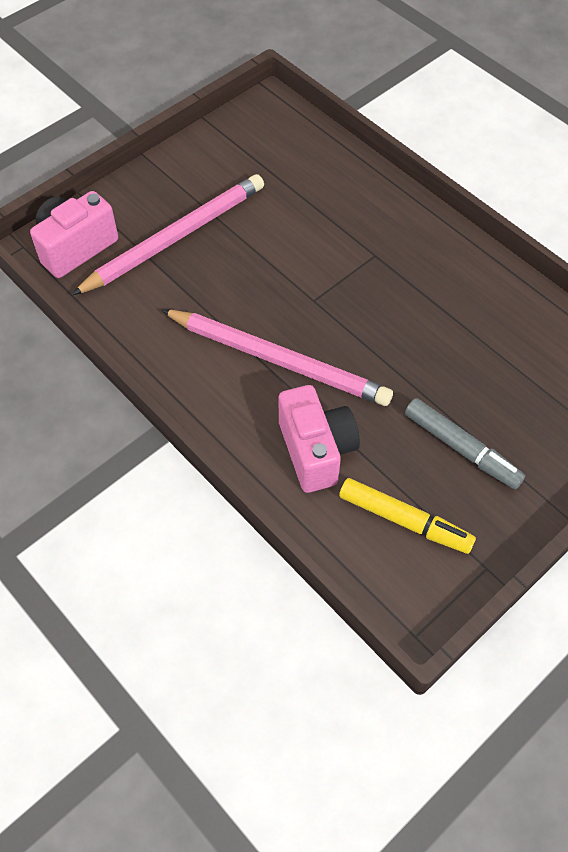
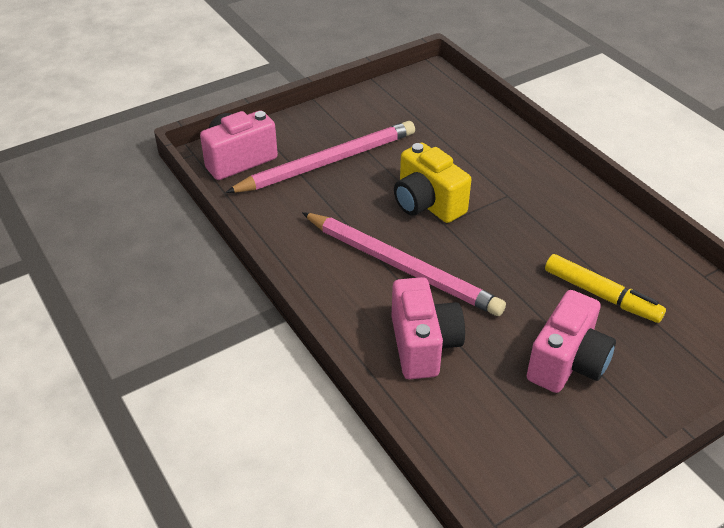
camera: 10 degrees right, 15 degrees down
(292, 277) = (427, 204): none -> yellow camera
(404, 520) = (500, 418): yellow marker -> yellow marker (601, 295)
(461, 448) = (567, 363): grey marker -> pink camera

